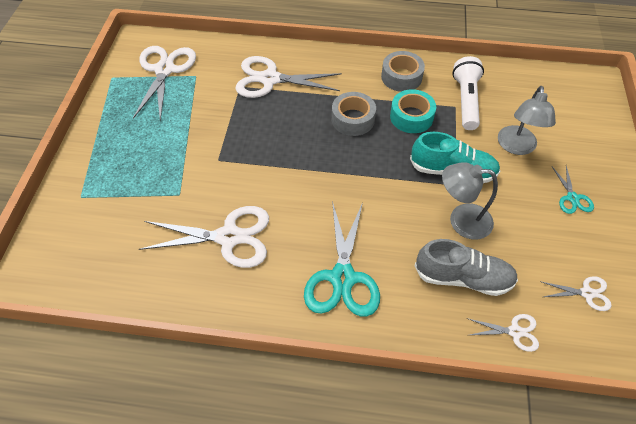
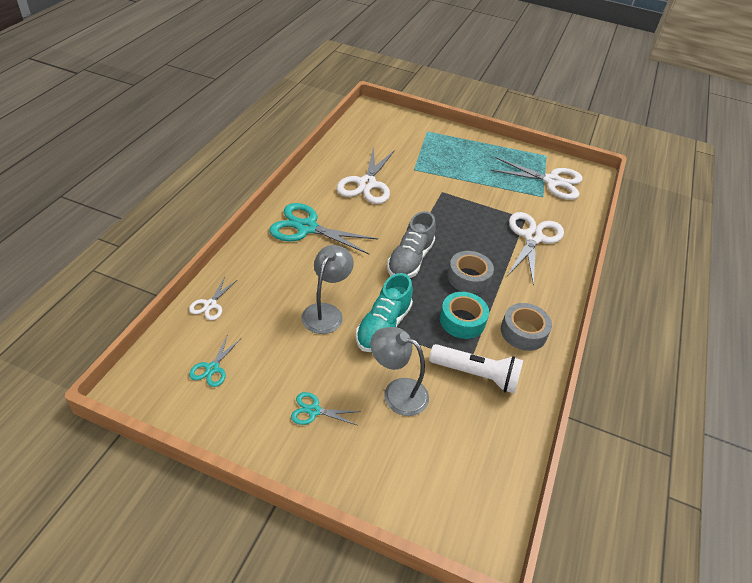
camera: 100 degrees right, 10 degrees down
(463, 277) = (272, 292): grey shoe -> grey shoe (410, 260)
(587, 293) = (212, 368): white scissors -> turquoise scissors

